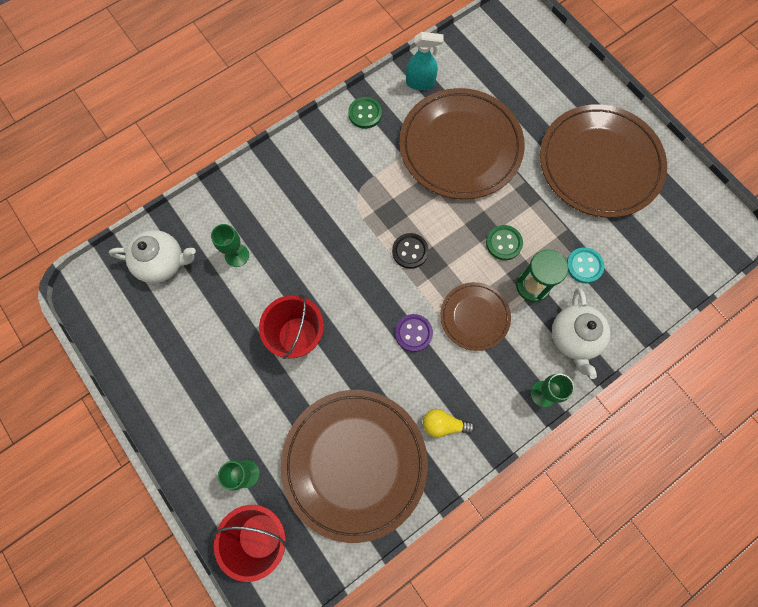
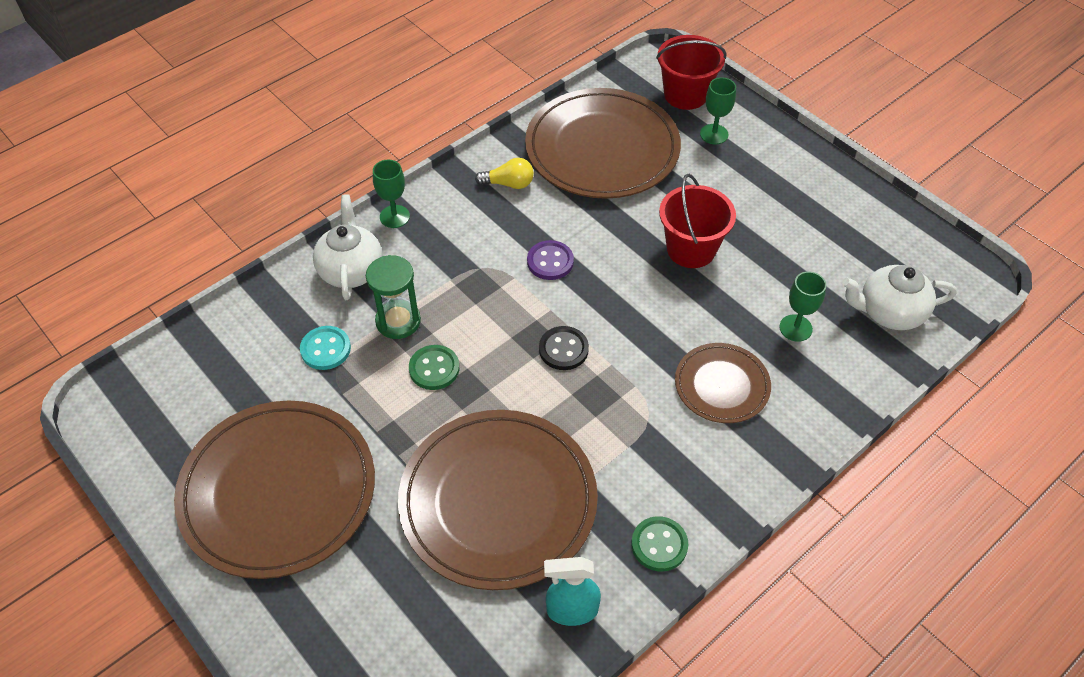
camera: 175 degrees right, 20 degrees down
(474, 317) = (474, 283): brown plate -> brown plate (722, 385)

